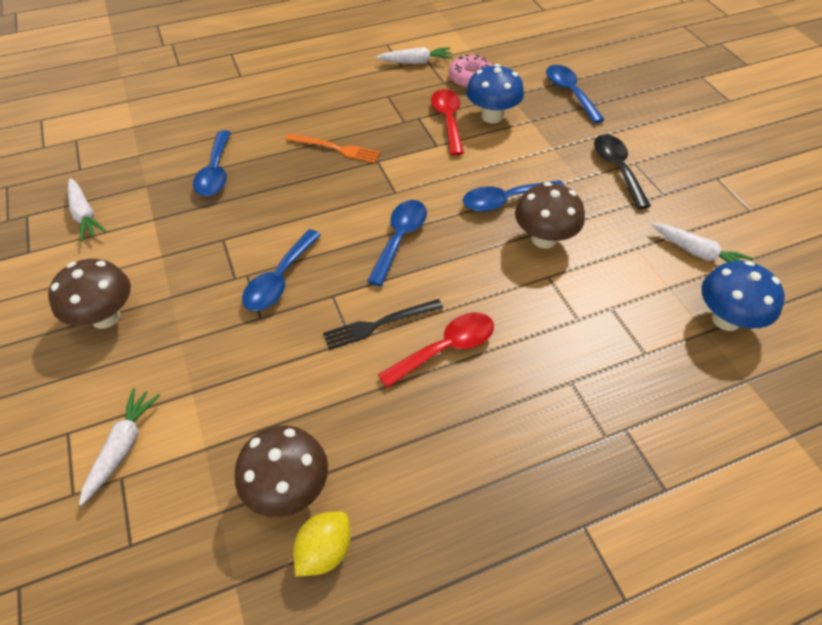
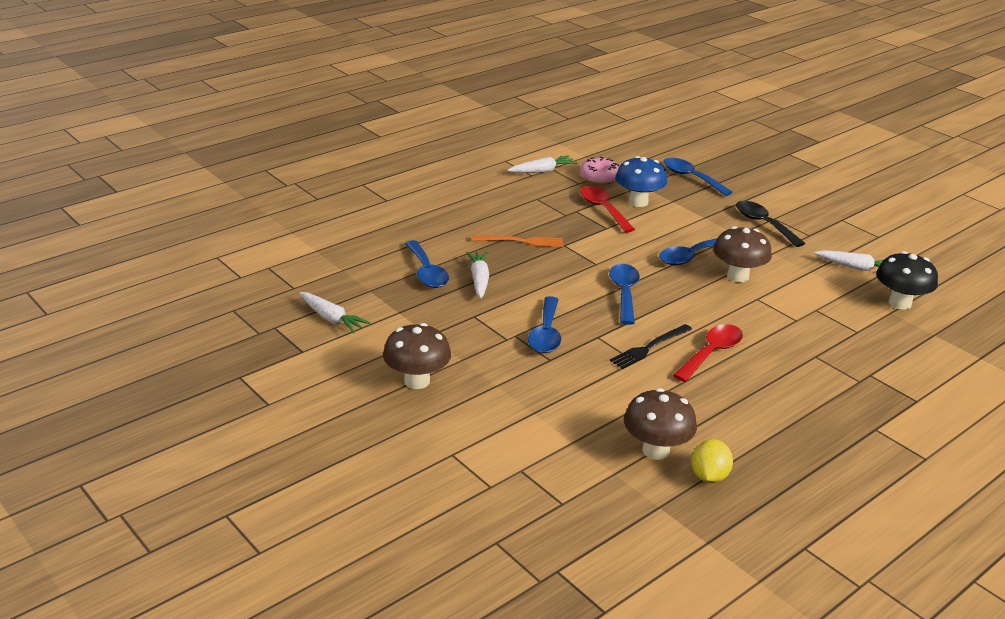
camera: 20 degrees left, 20 degrees down
(123, 447) = (506, 453): white carrot -> white carrot (479, 280)
(726, 319) = (900, 303): blue mushroom -> black mushroom

